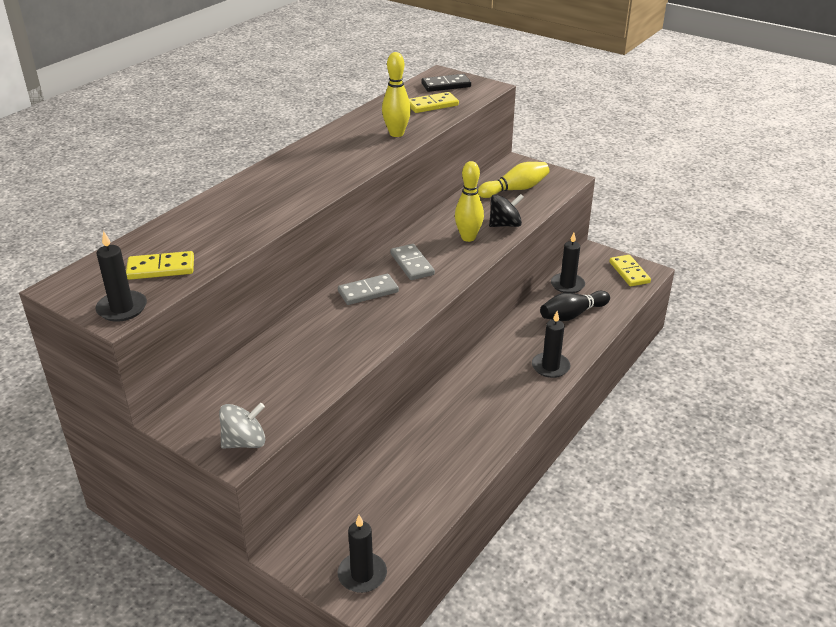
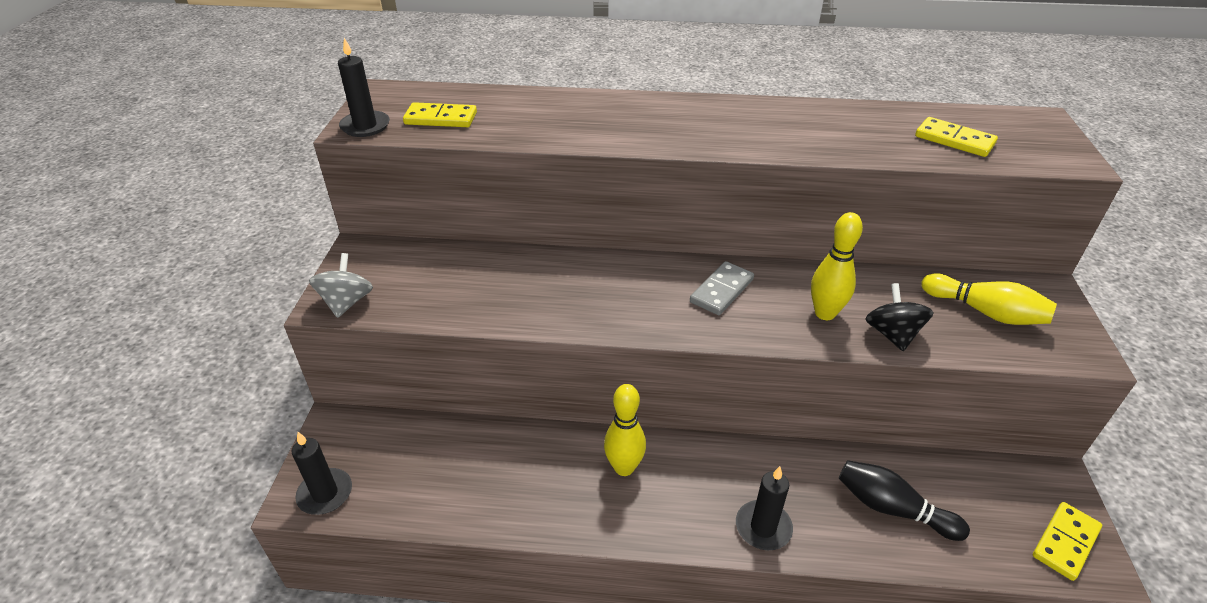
camera: 60 degrees right, 5 degrees up
(161, 268) = (440, 118): yellow domino -> yellow domino turned 45 degrees counterclockwise
(244, 442) = (346, 302): grey spinning top -> grey spinning top turned 120 degrees counterclockwise
(368, 292) = (639, 280): grey domino -> none
(396, 134) = (847, 142): yellow bowling pin -> yellow bowling pin (624, 467)
(446, 85) = (1021, 131): black domino -> none
(505, 225) = (892, 334): black spinning top -> black spinning top turned 135 degrees counterclockwise
(567, 285) = (950, 477): black candle -> none

